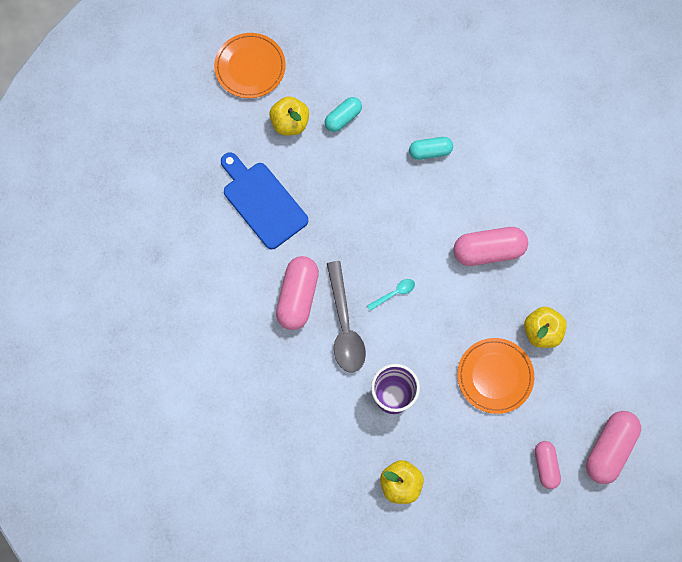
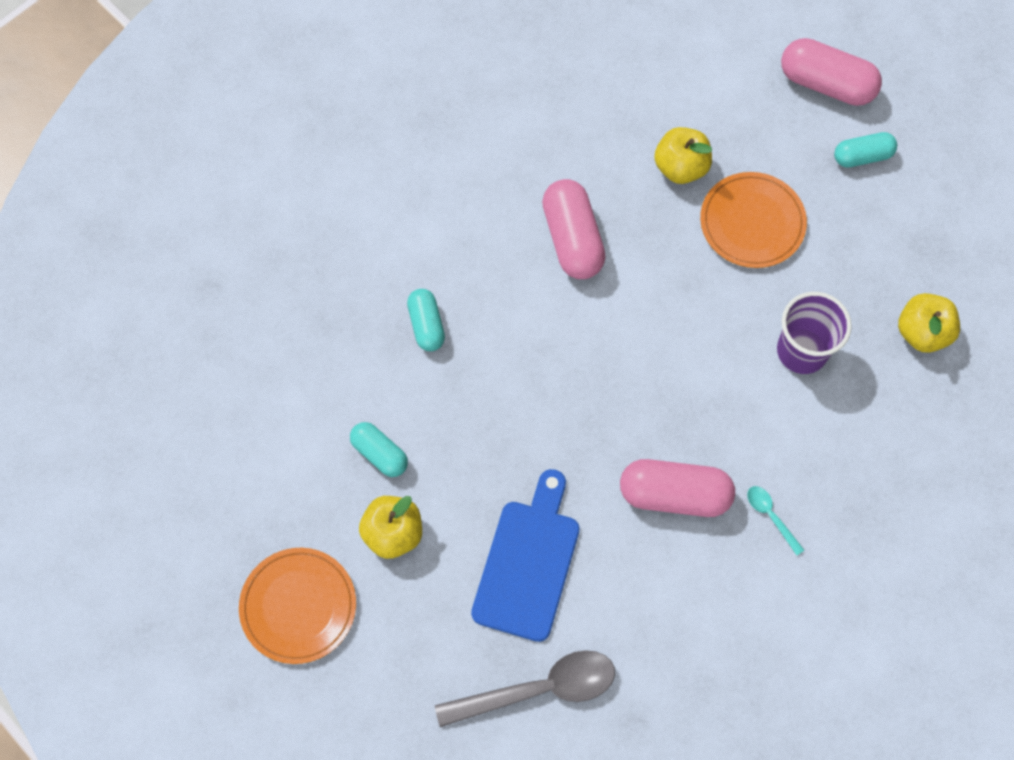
camera: 95 degrees left, 5 degrees down
(262, 201) = (528, 562): blue cutting board -> blue cutting board turned 150 degrees clockwise
(344, 325) = (709, 424): grey spoon -> grey spoon (538, 689)
(394, 293) = (651, 359): turquoise spoon -> turquoise spoon (771, 516)
(545, 466) = (862, 156): pink capsule -> turquoise capsule

